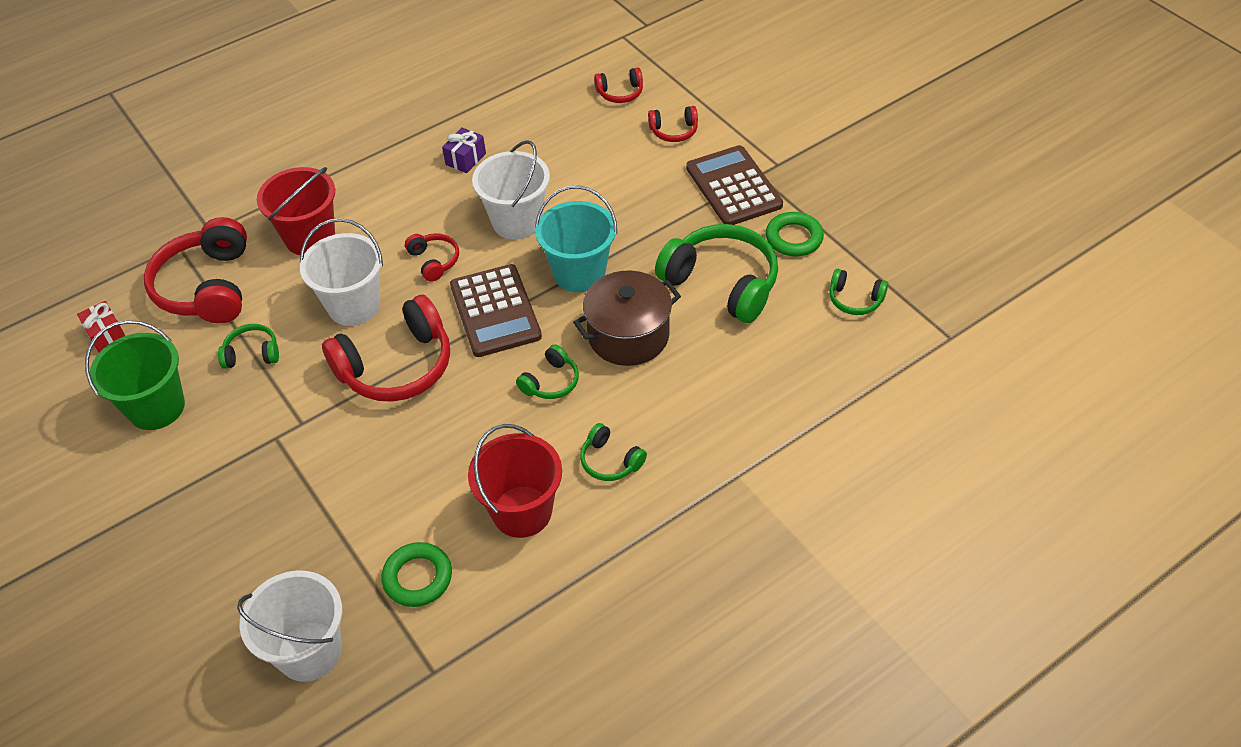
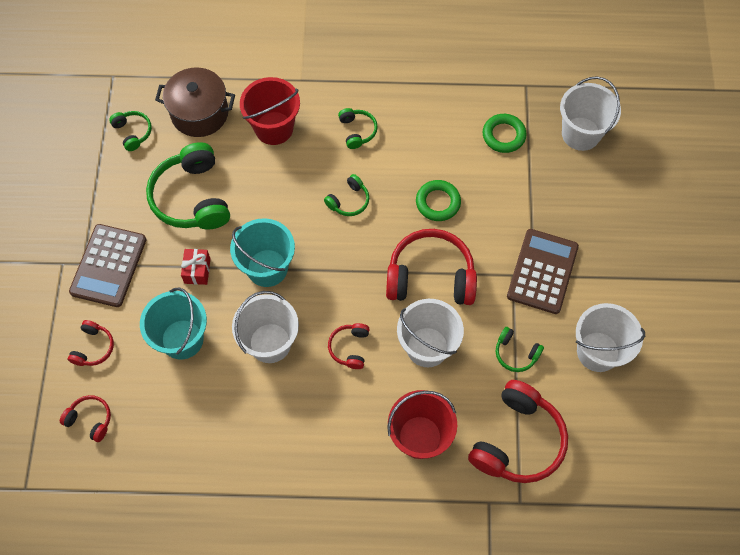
camera: 145 degrees left, 15 degrees up
(107, 335) = (608, 443): red gift -> red gift (197, 271)
(156, 407) = (598, 351): green bucket -> white bucket
(465, 159) = (257, 435): purple gift -> none
(495, 311) = (342, 276): brown calculator -> brown calculator (542, 271)
(522, 511) = (425, 135): red bucket -> red bucket (274, 128)
(551, 382) = (349, 201): green headphones -> green headphones turned 150 degrees clockwise
(602, 179) = (182, 339): none -> turquoise bucket
(628, 335) = (279, 200): brown pot -> brown pot (199, 113)
(674, 131) = (93, 347): red headphones -> red headphones turned 75 degrees clockwise
(794, 238) = (118, 198): green ring -> green ring (438, 202)

